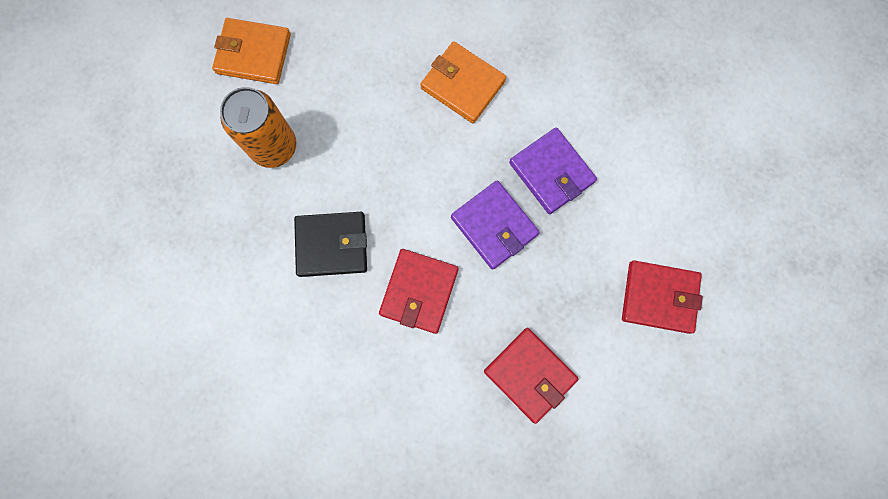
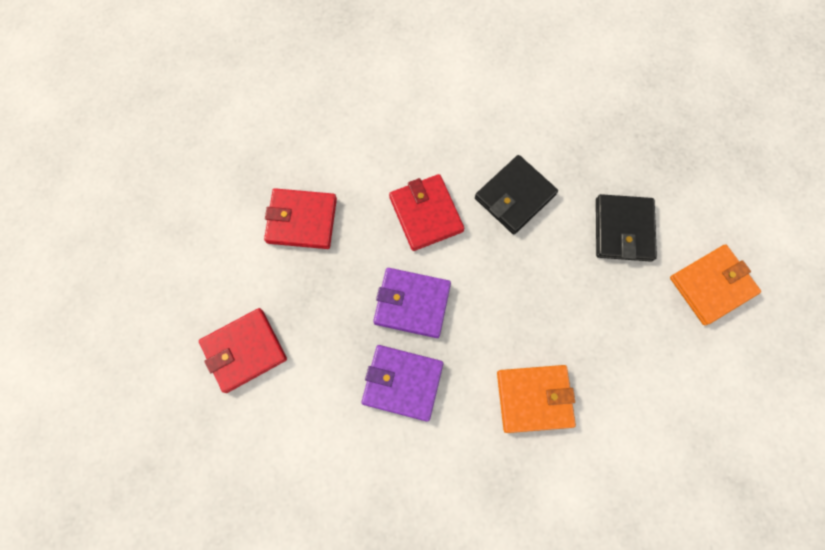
camera: 140 degrees right, 5 degrees down
(273, 146) = (623, 229): orange can -> black wallet

